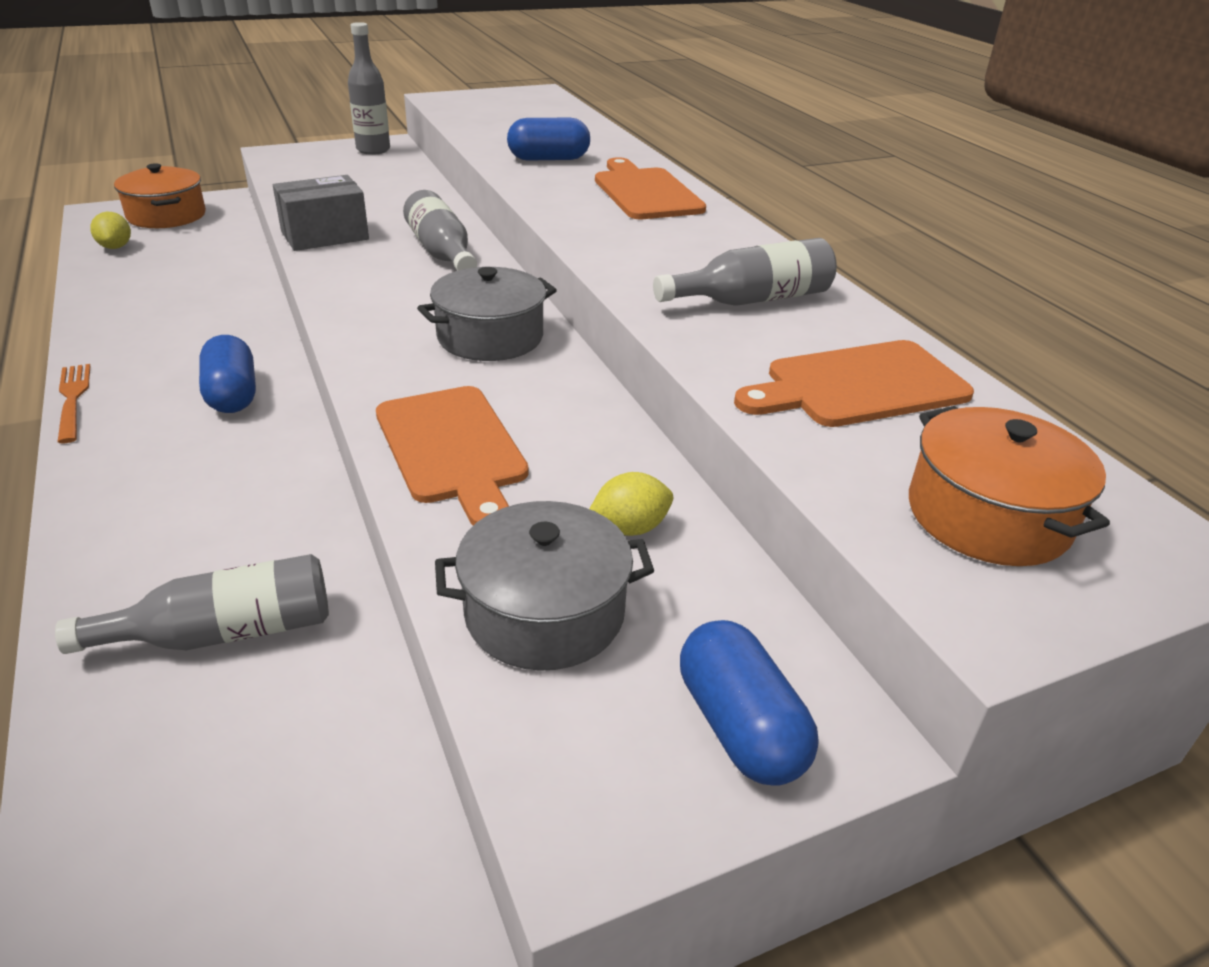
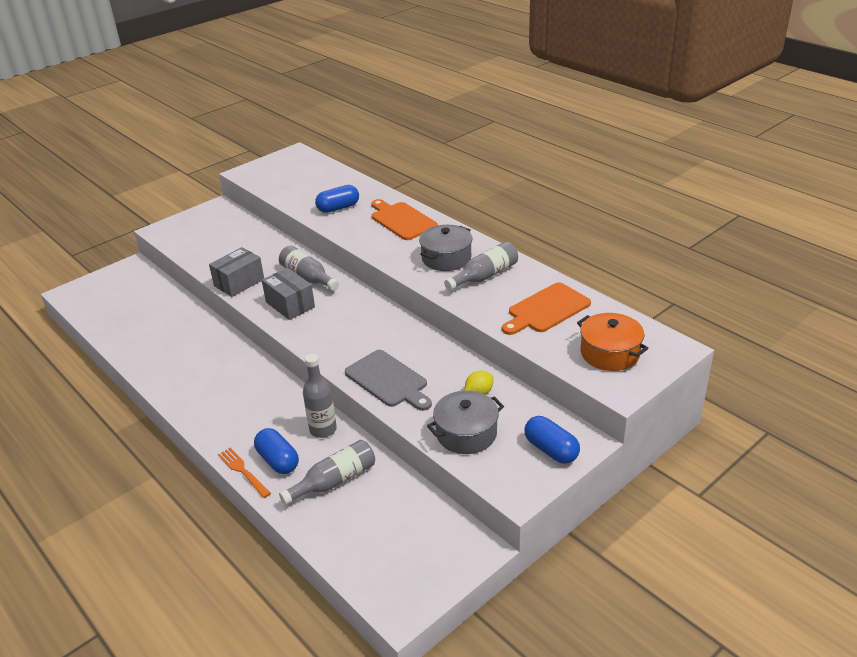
camera: 15 degrees left, 0 degrees up
(73, 399) = (172, 406): orange fork -> orange fork (243, 471)
(116, 247) = (103, 314): yellow lemon -> none
(166, 215) = (111, 285): orange pot -> none
(232, 394) = (248, 382): blue capsule -> blue capsule (278, 460)
(373, 150) = (214, 213): grey bottle -> grey bottle (323, 430)
(377, 282) = (290, 304): none -> grey box
(453, 449) = (388, 380): orange cutting board -> grey cutting board
(490, 337) = (366, 321): grey pot -> grey pot (446, 258)

